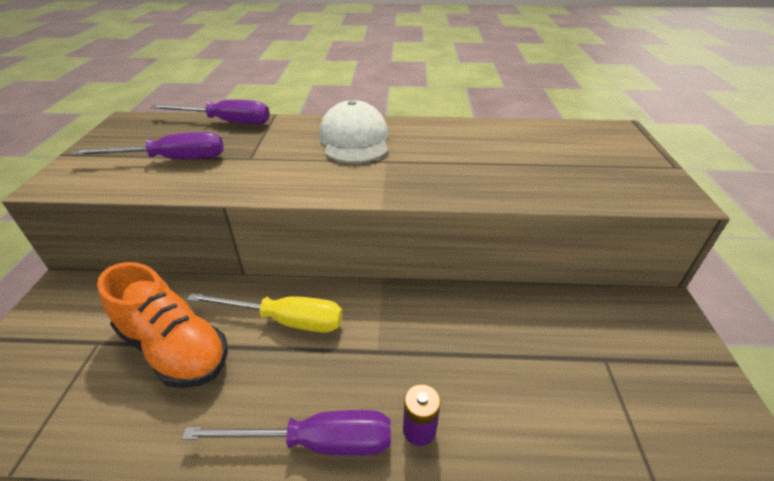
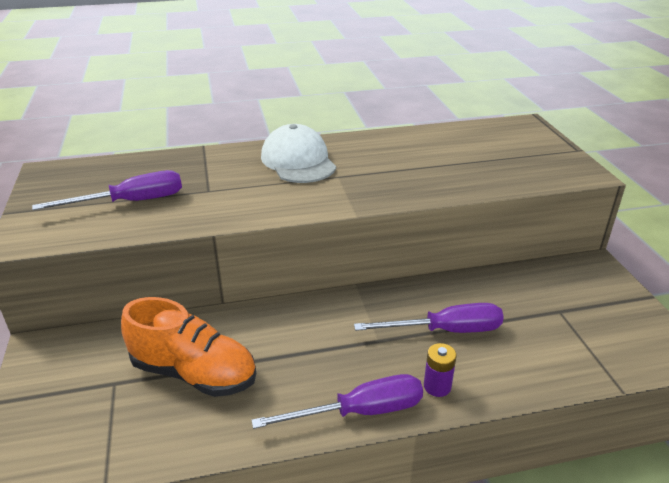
camera: 15 degrees left, 5 degrees down
(226, 122) = (158, 159): purple screwdriver -> purple screwdriver (445, 330)
(285, 320) = (284, 332): yellow screwdriver -> none

